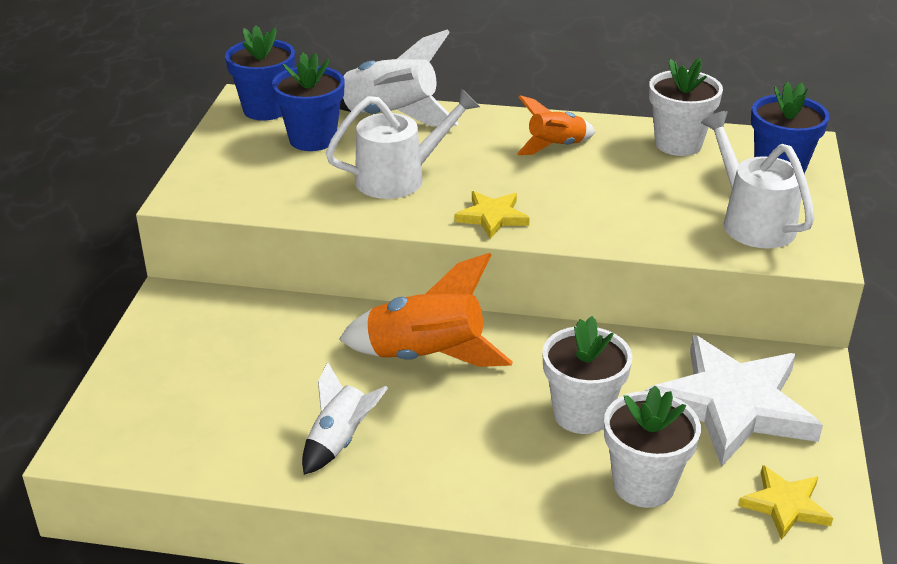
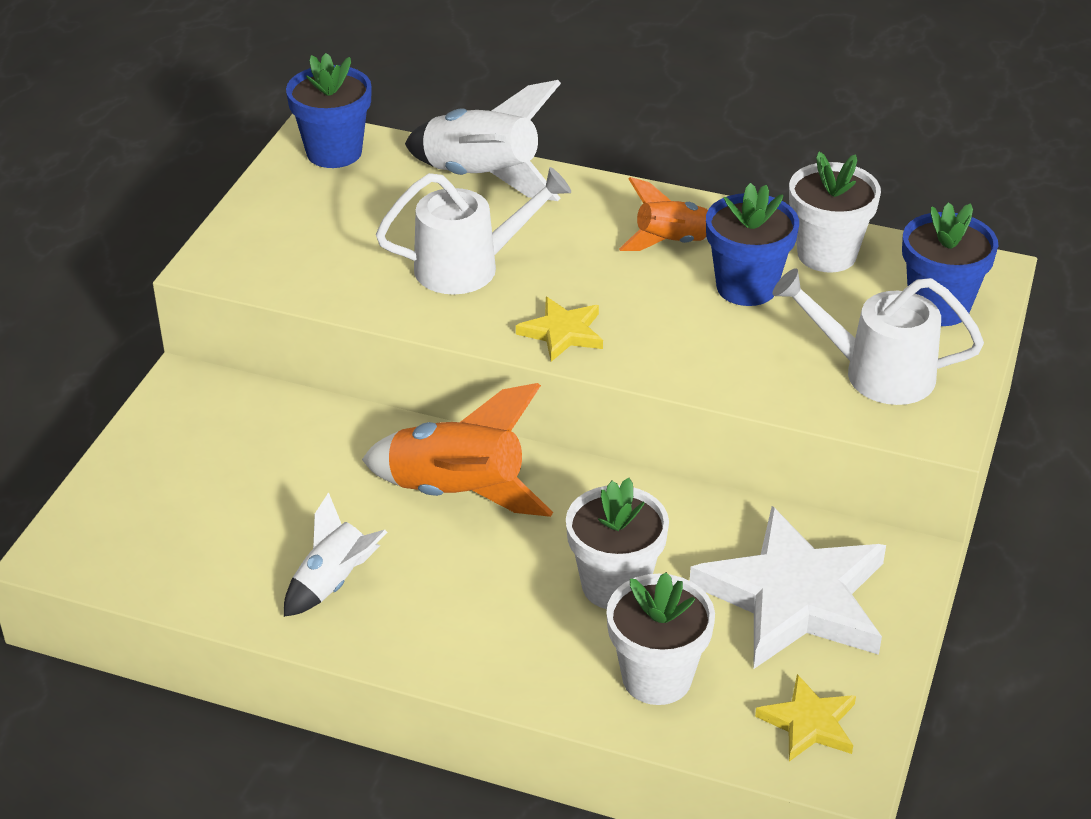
camera: 10 degrees right, 5 degrees up
(312, 139) = (379, 201): blue flower pot -> blue flower pot (746, 287)
(751, 221) = (875, 373): white watering can -> white watering can turned 60 degrees counterclockwise

